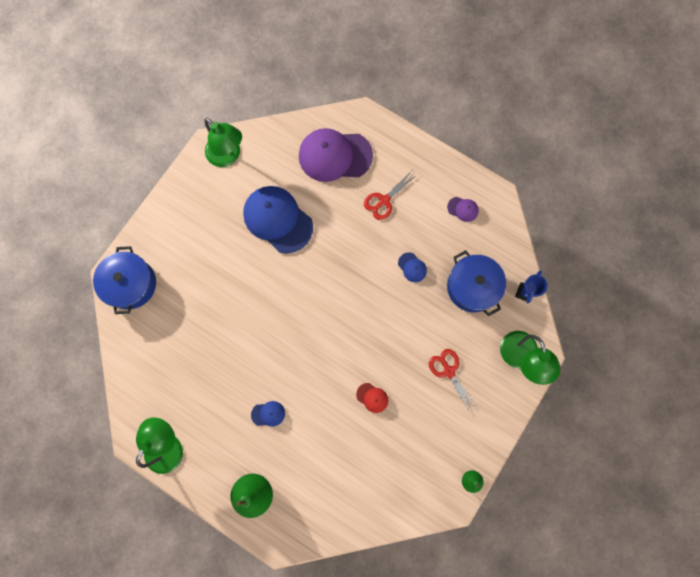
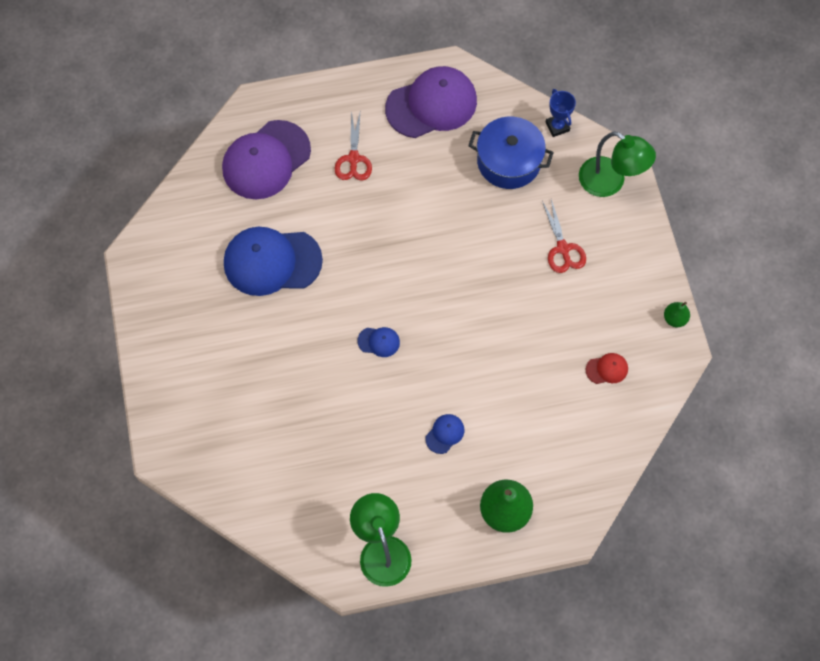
camera: 45 degrees left, 10 degrees down
(131, 284) = (190, 446): blue pot -> none
(228, 156) = (162, 249): green lamp -> none
(372, 397) = (521, 332): red cap -> red cap (607, 369)
(412, 267) = (439, 192): blue cap -> blue cap (379, 342)
(448, 371) = (563, 248): red scissors -> red scissors turned 120 degrees counterclockwise
(463, 209) = (431, 104): purple cap -> purple cap, size x2.38

